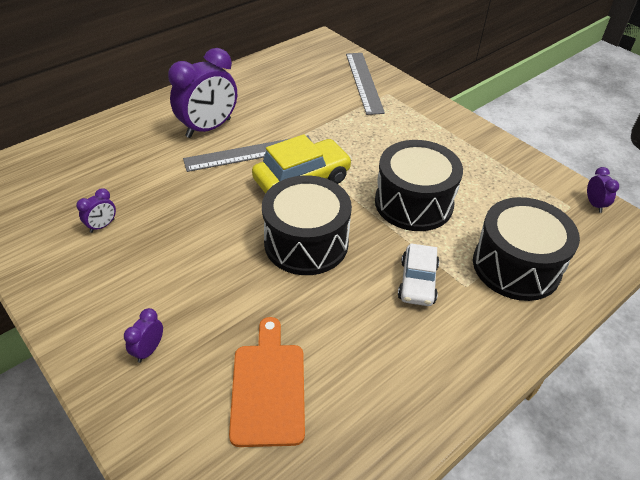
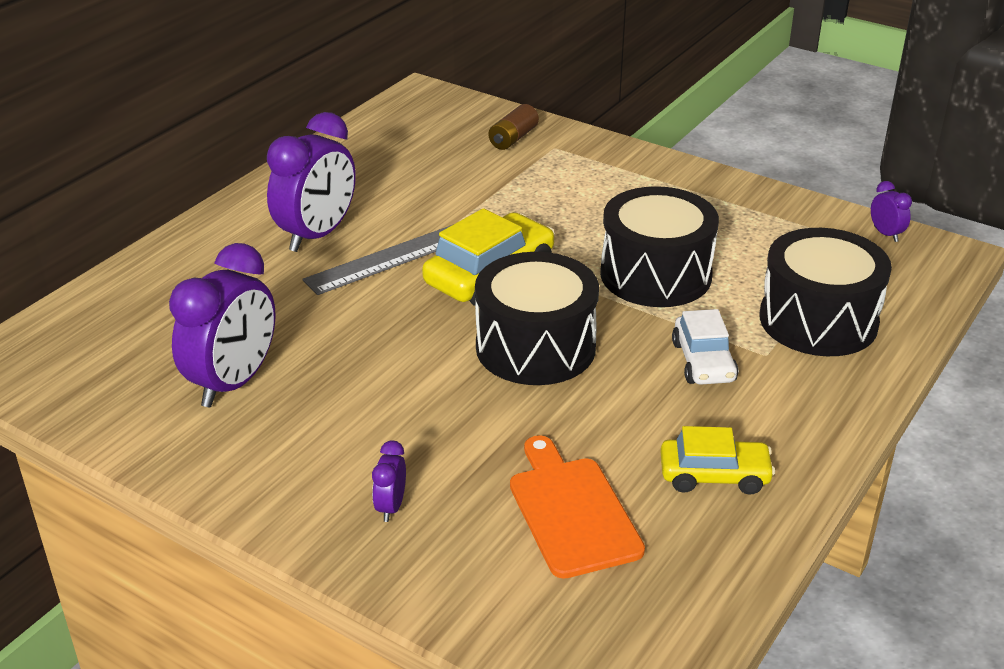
camera: 15 degrees left, 10 degrees down
(102, 226) = (233, 383): purple clock -> purple clock, size x2.27
(364, 82) = (513, 138): grey ruler -> brown battery
(384, 383) = (714, 476): none -> yellow car

